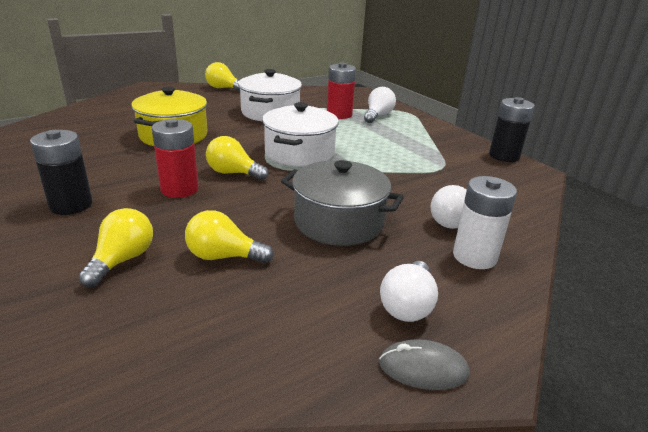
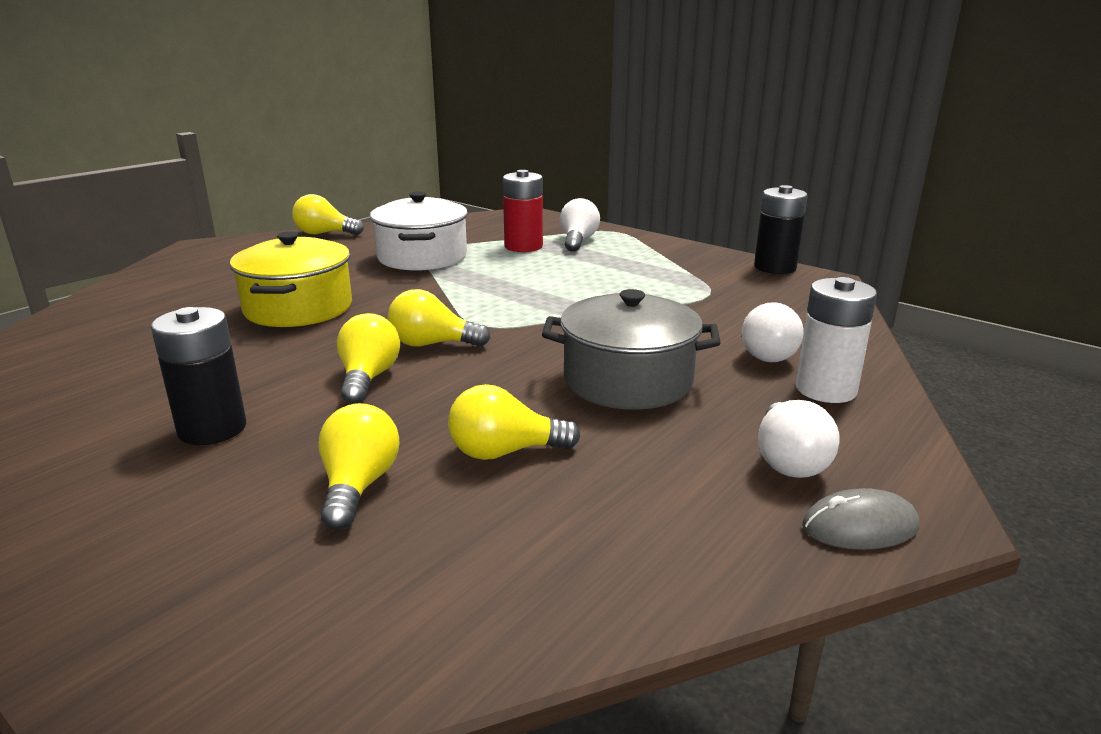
camera: 15 degrees left, 5 degrees down
(179, 189) = (368, 378): red battery -> yellow light bulb
(299, 153) = (506, 303): white pot -> none

